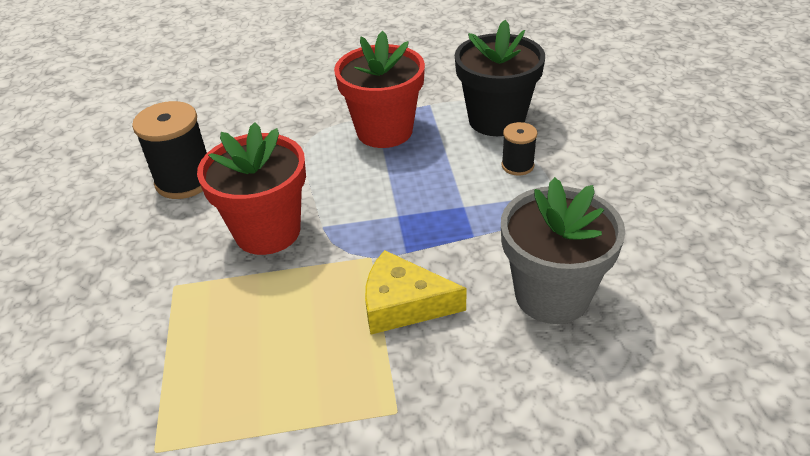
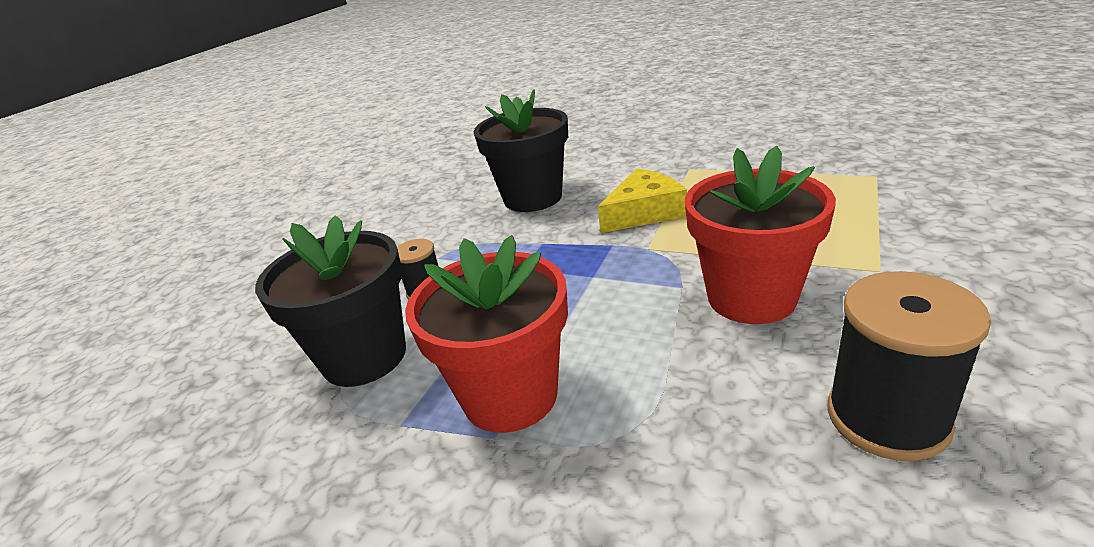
camera: 145 degrees left, 10 degrees down
(403, 304) = (644, 212): yellow cheese -> yellow cheese turned 75 degrees counterclockwise
(552, 295) = (533, 198): grey flower pot -> black flower pot

